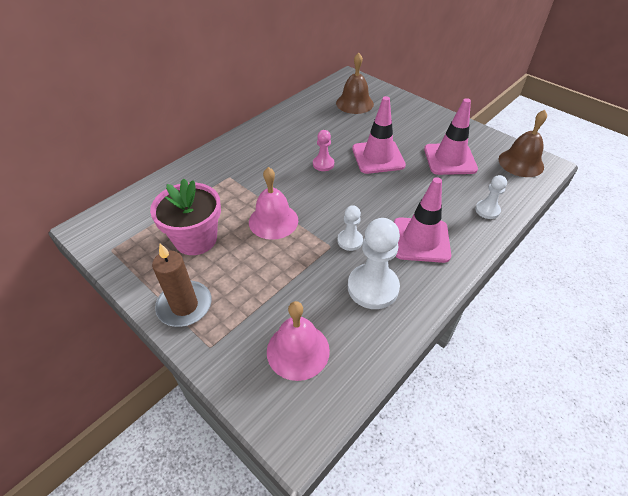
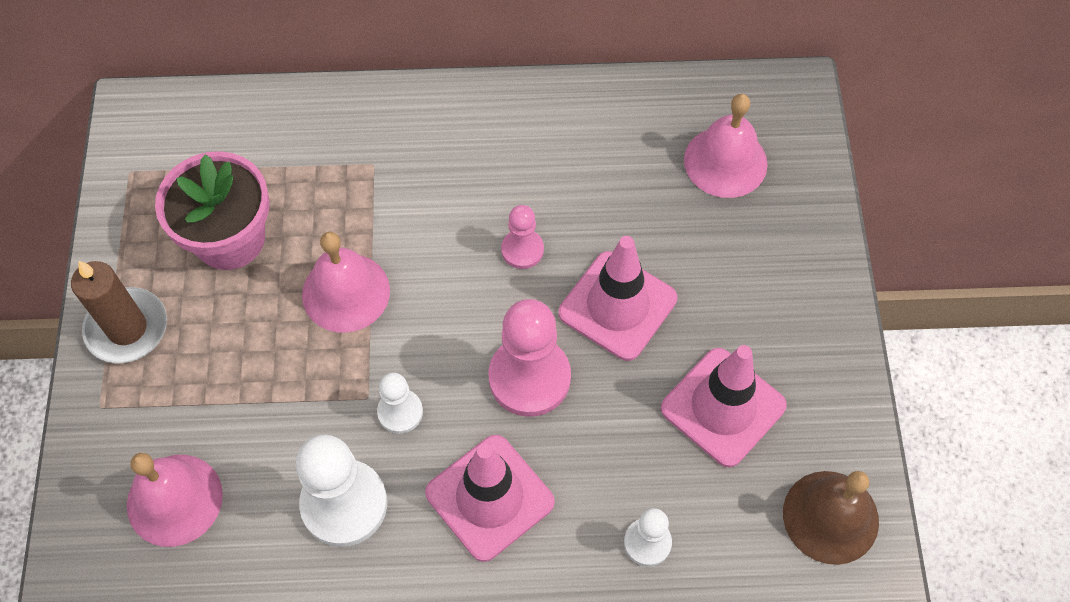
camera: 45 degrees right, 15 degrees up
(354, 103) = (725, 162): brown bell -> pink bell
(380, 196) = (529, 378): none -> pink pawn

